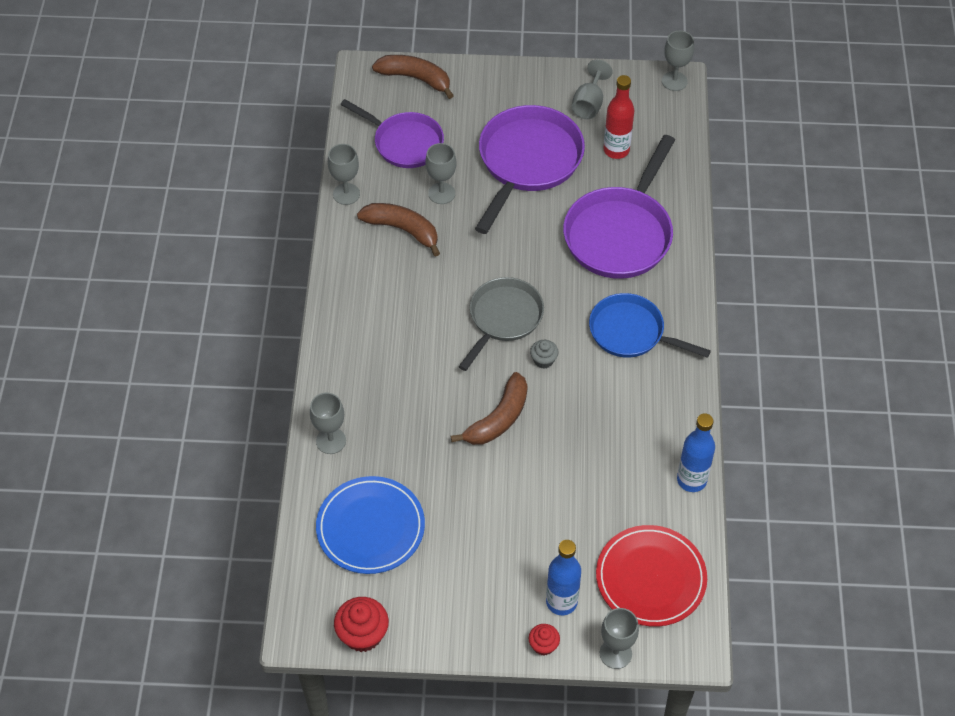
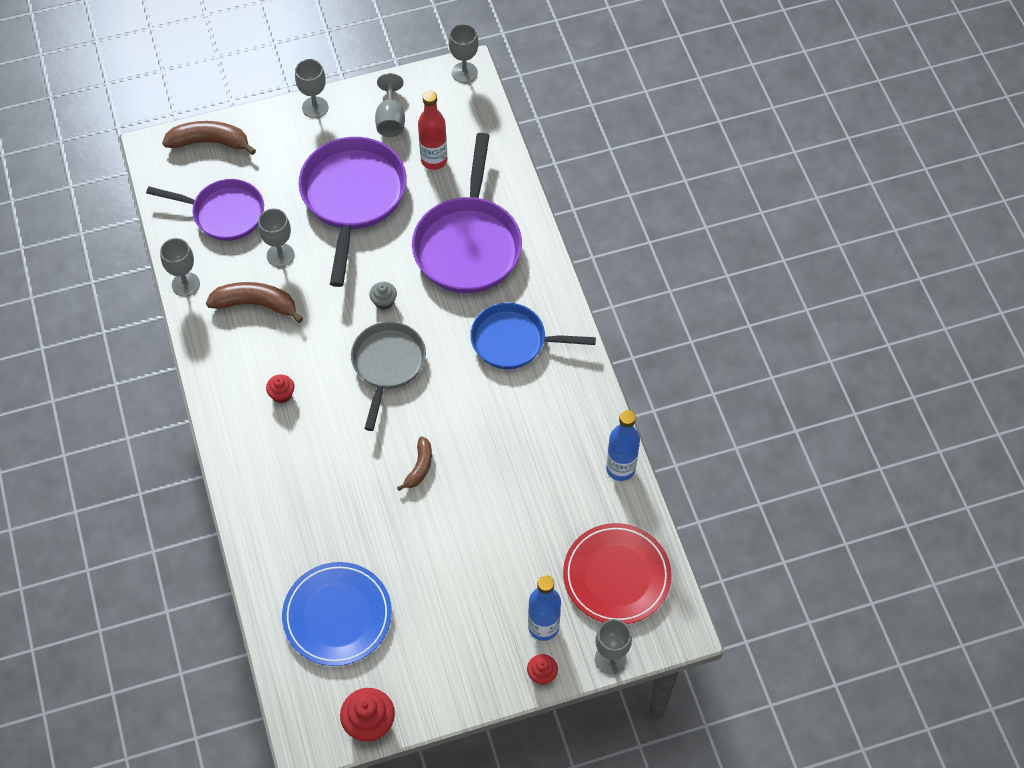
camera: 20 degrees left, 5 degrees up
(331, 441) = (266, 542): grey goblet -> grey goblet (315, 107)
(396, 315) = (282, 394): none -> red cupcake
(498, 419) = (419, 467): brown banana -> brown banana, size x0.60
(543, 360) = (441, 395): grey cupcake -> grey cupcake (384, 301)

